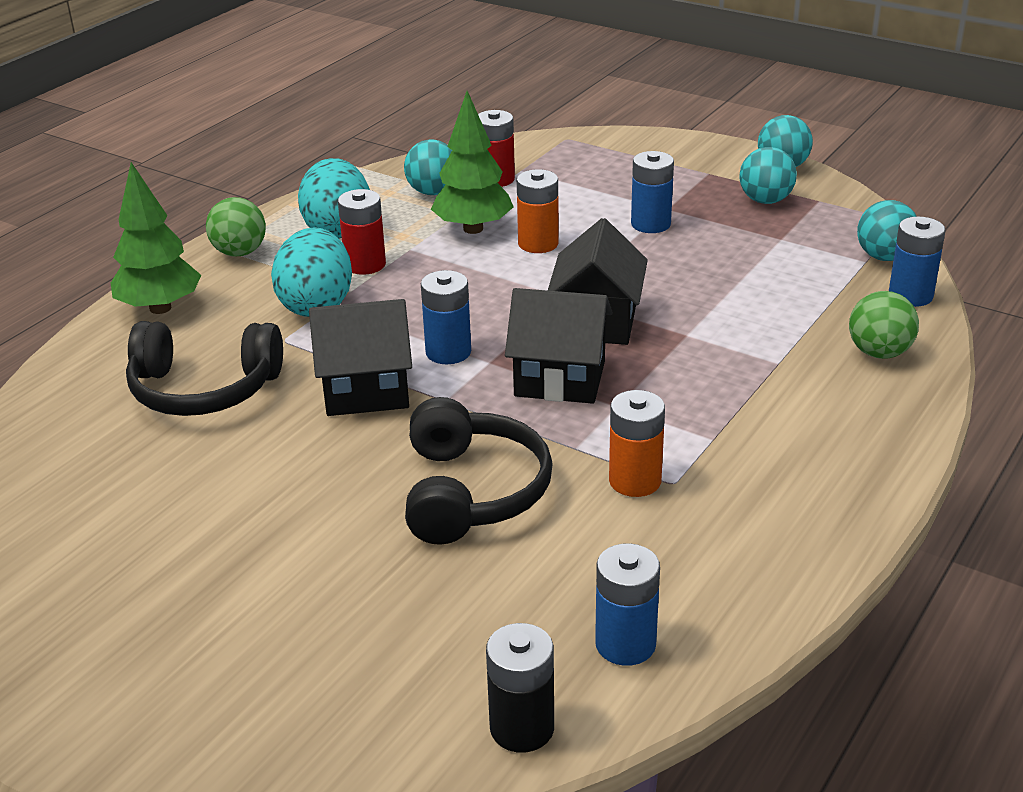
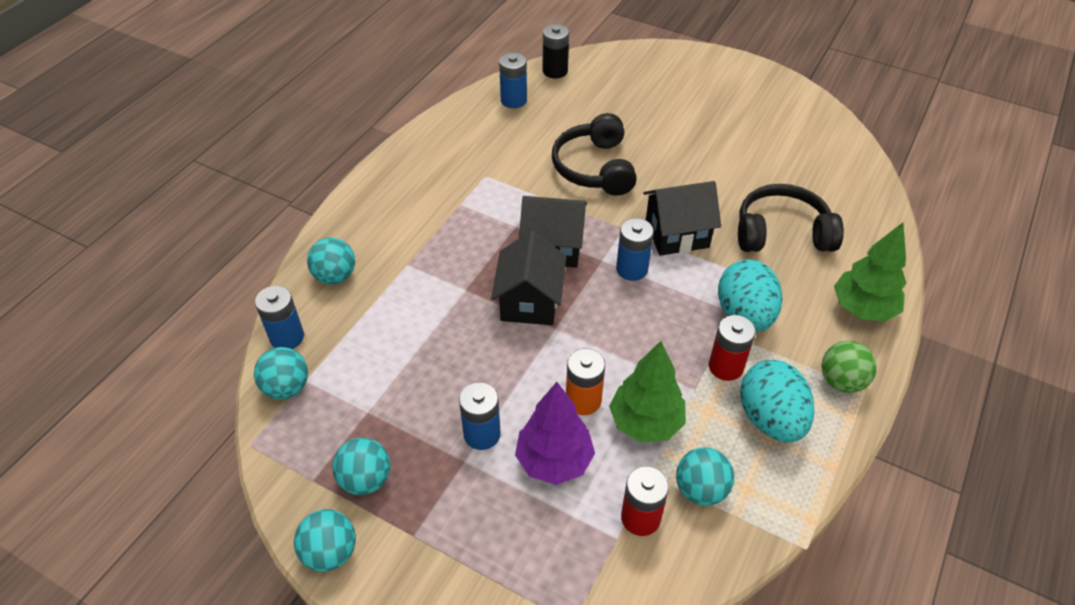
camera: 175 degrees right, 15 degrees up
(574, 208) = (554, 461): none -> purple tree
(635, 481) = (506, 177): orange battery -> none
(879, 353) = (335, 276): green ball -> turquoise ball

